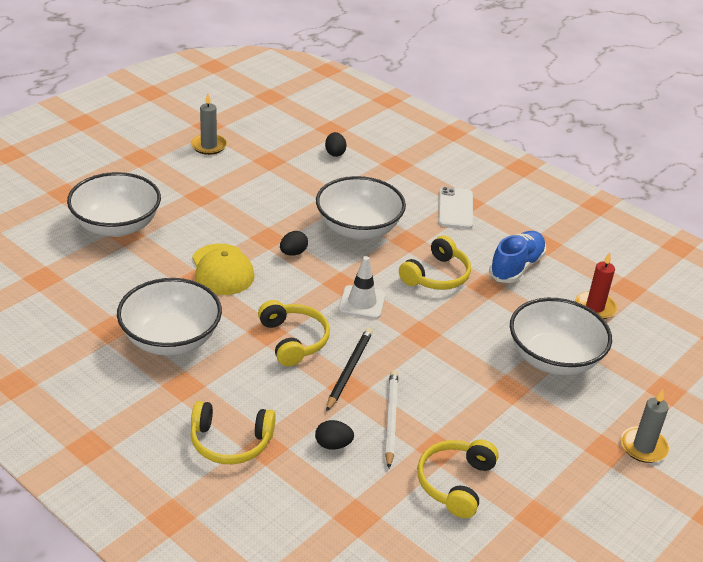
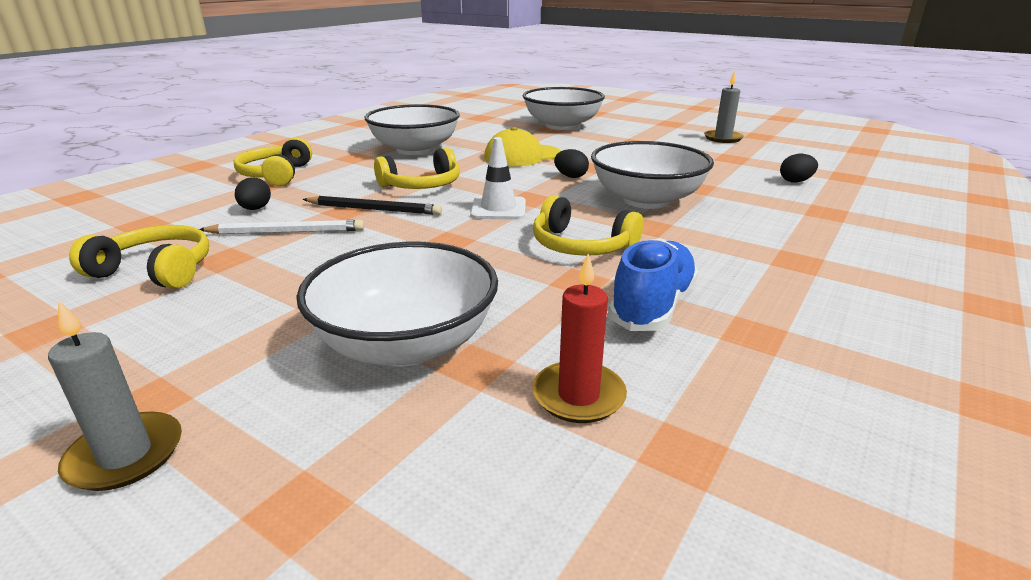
camera: 85 degrees right, 10 degrees down
(455, 208) = (767, 253): white phone -> none
(516, 267) = (652, 306): blue shoe -> blue shoe turned 90 degrees counterclockwise

